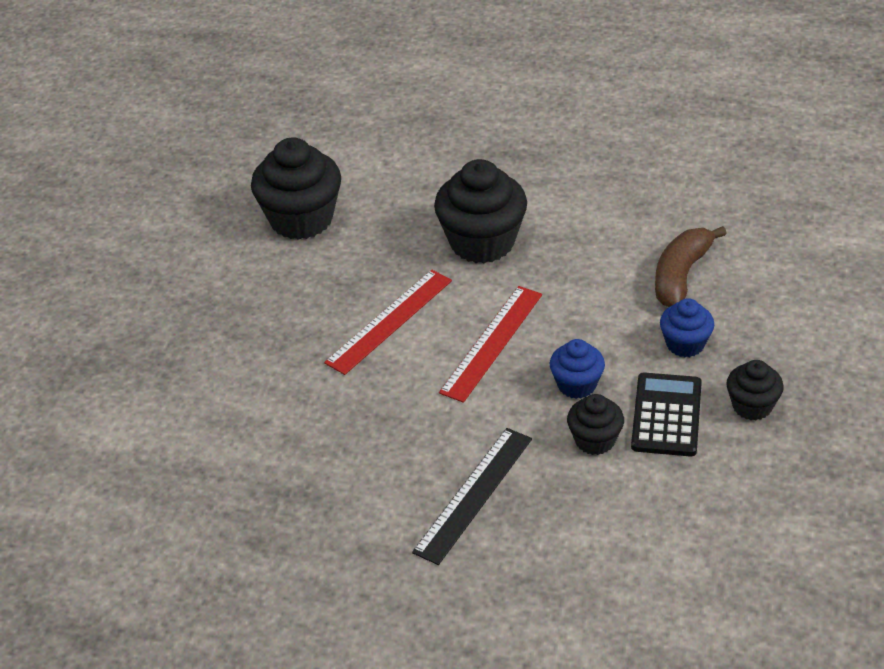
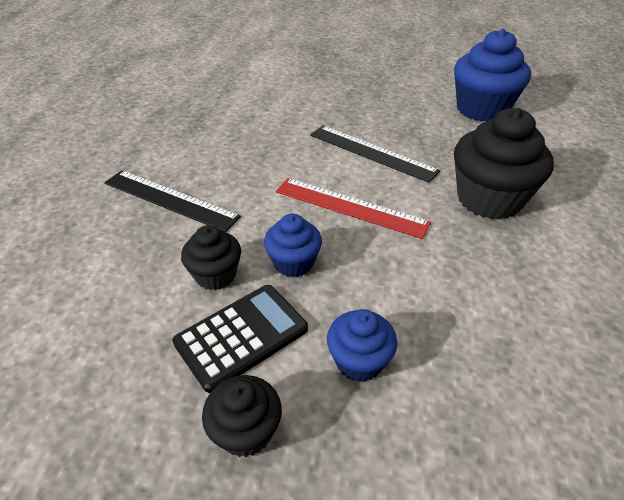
camera: 85 degrees right, 0 degrees up
(301, 219) = (482, 109): black cupcake -> blue cupcake
(389, 321) = (372, 152): red ruler -> black ruler
(666, 415) = (241, 336): black calculator -> black calculator turned 45 degrees counterclockwise
(681, 275) = (487, 364): brown banana -> none

